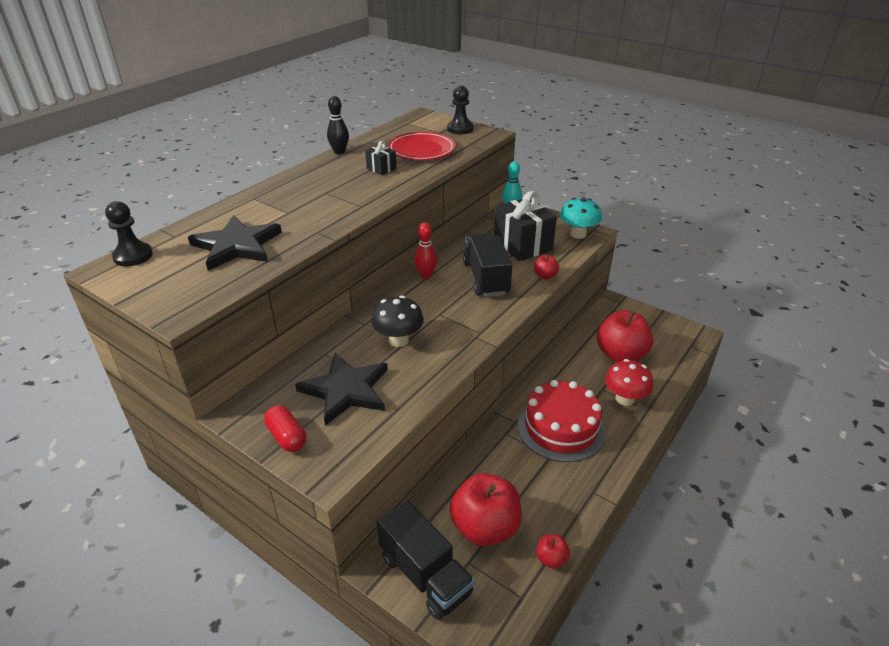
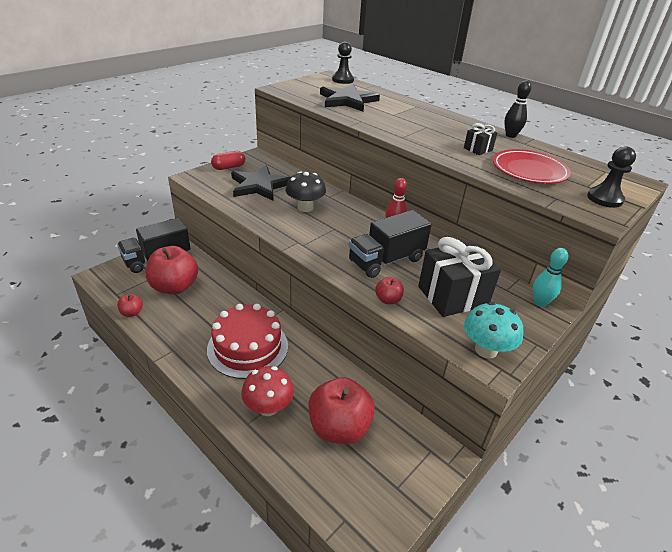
camera: 95 degrees right, 0 degrees up
(486, 278) = (386, 260): black truck -> black truck turned 150 degrees clockwise

